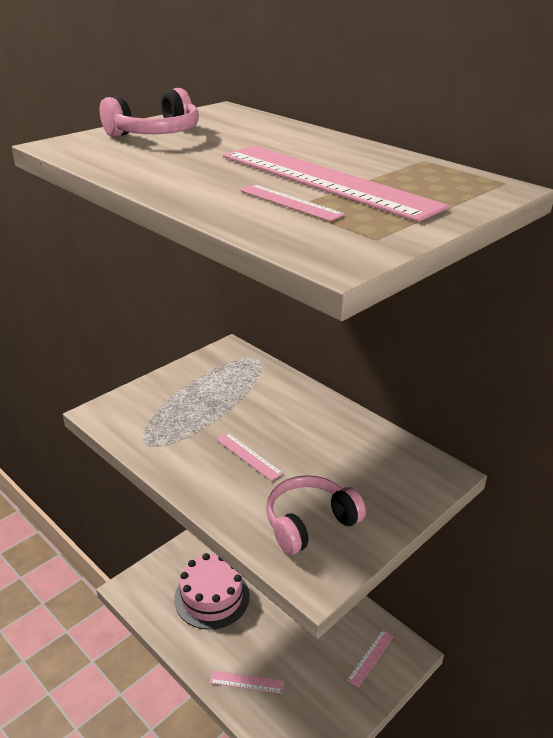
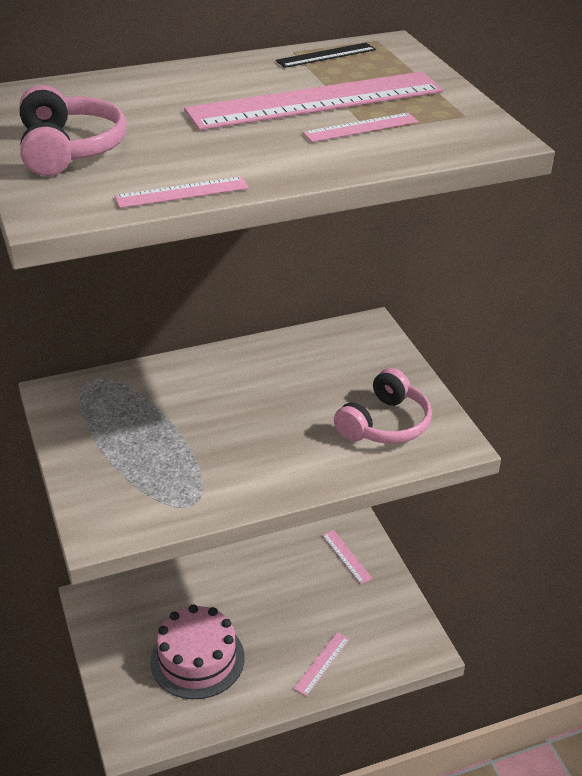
camera: 65 degrees left, 5 degrees up
(248, 456) = (265, 434): pink ruler -> pink ruler (182, 192)
(309, 523) = (385, 424): pink headphones -> pink headphones turned 135 degrees counterclockwise
(432, 170) = (326, 55): none -> black ruler

